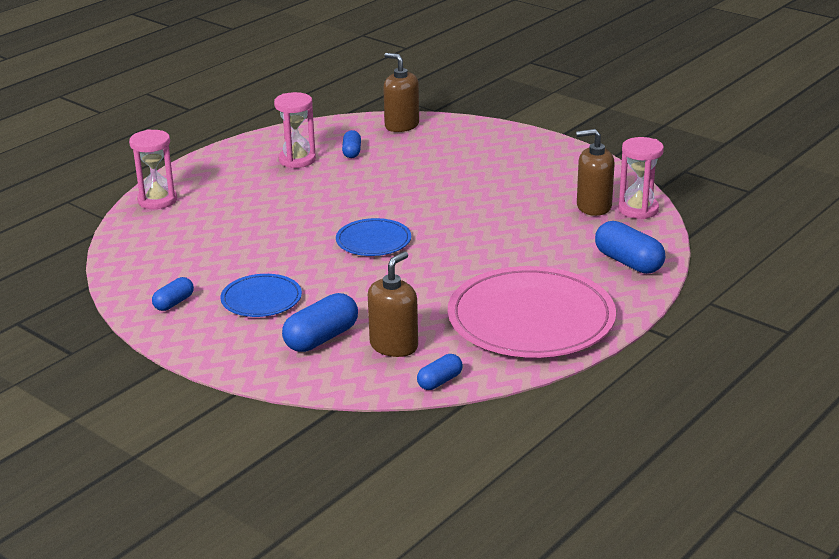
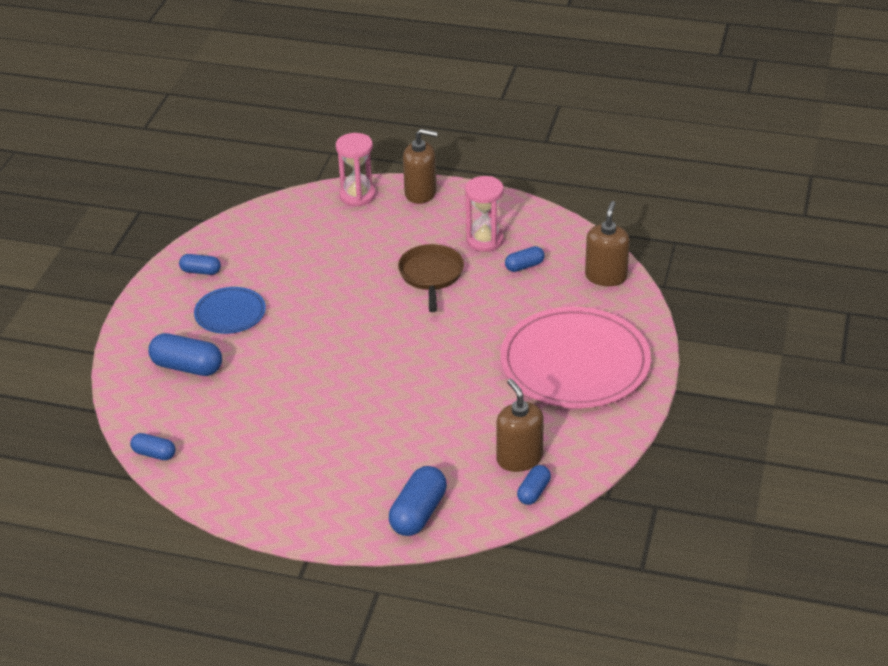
camera: 65 degrees right, 10 degrees up
(318, 192) = (431, 275): none -> brown pan
(373, 241) = (362, 339): blue plate -> none
(394, 346) = (195, 410): brown soap dispenser -> brown soap dispenser (420, 193)
(531, 318) = (279, 477): pink plate -> pink plate (575, 363)
(638, 209) = (533, 492): pink hourglass -> blue capsule

